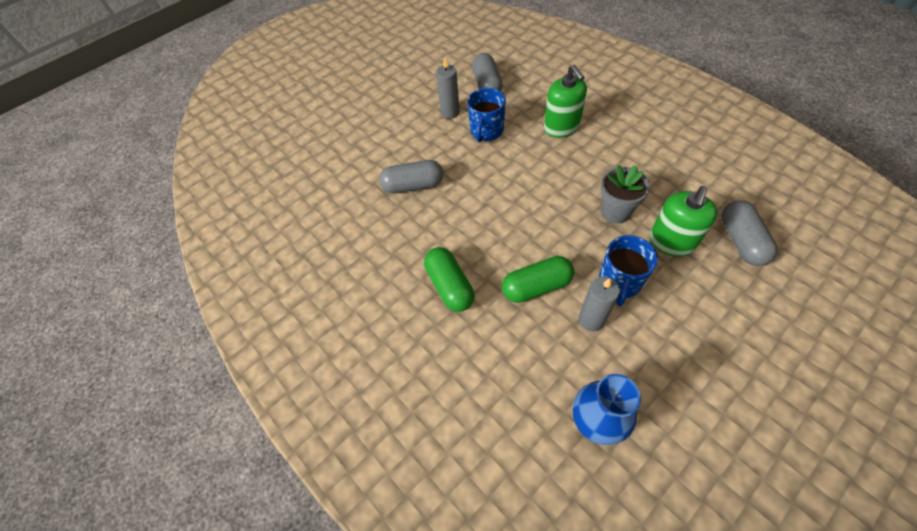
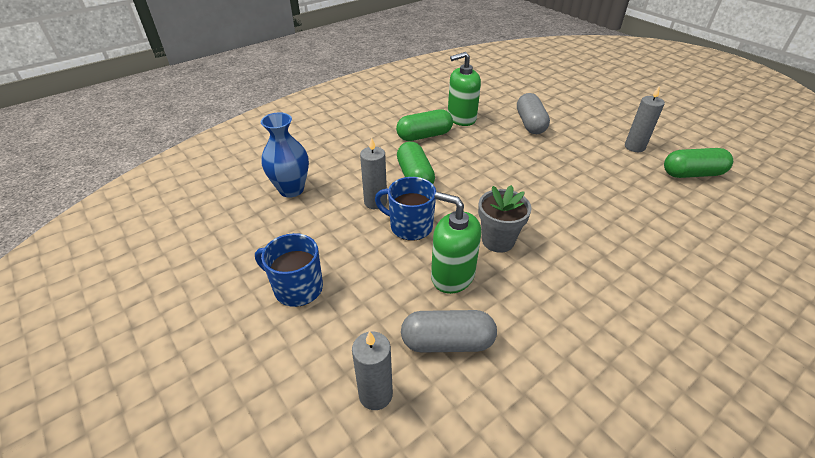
camera: 90 degrees right, 15 degrees down
(486, 131) = (610, 167): blue mug -> blue mug (297, 288)
(487, 85) = (692, 174): grey capsule -> green capsule
(561, 127) = (630, 221): green soap dispenser -> green soap dispenser (461, 118)
(810, 282) = (375, 394): none -> grey candle

